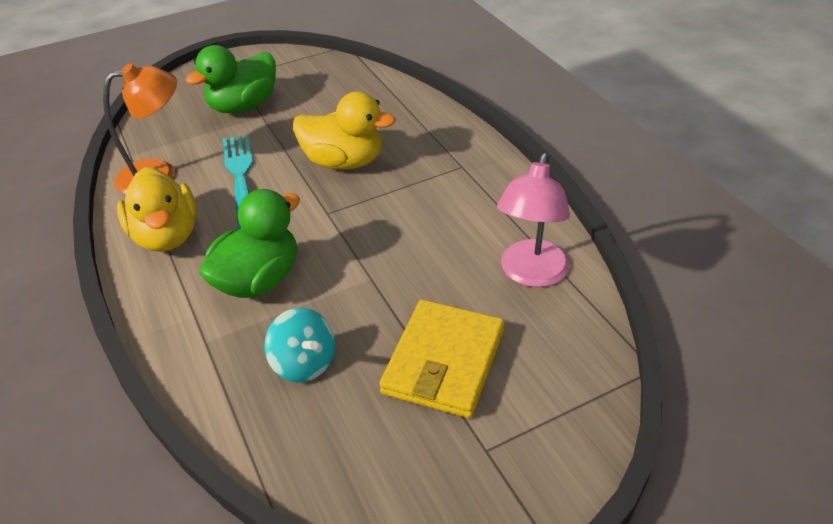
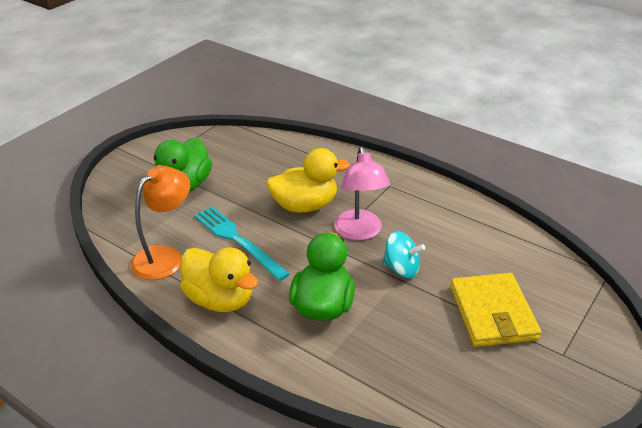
camera: 30 degrees left, 5 degrees down
(304, 363) = (407, 348): turquoise spinning top -> turquoise spinning top (401, 269)
(531, 274) = (495, 241): pink lamp -> pink lamp (359, 232)

